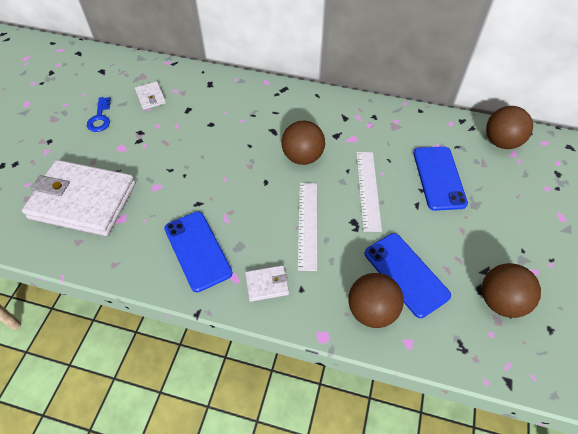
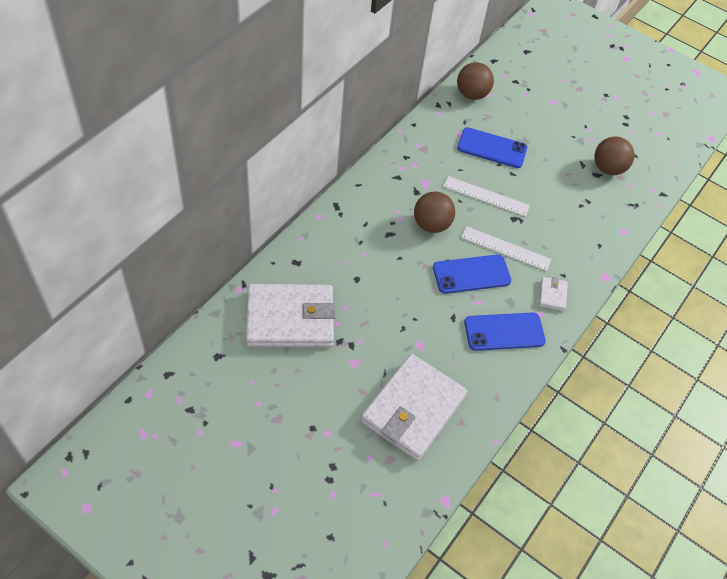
camera: 75 degrees left, 0 degrees up
(100, 118) = (300, 372): blue key -> none
(151, 97) = (290, 319): white wallet -> white wallet, size x2.43
(371, 310) = (594, 240): brown ball -> none
(406, 274) = (571, 208): blue phone -> blue phone (471, 274)

